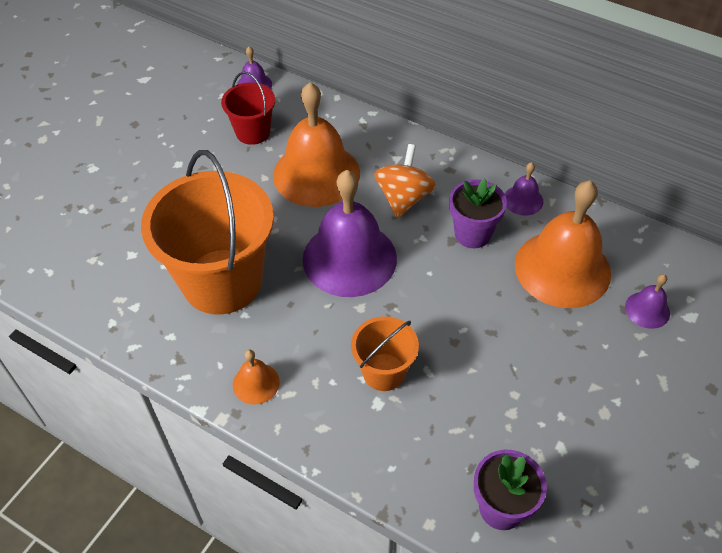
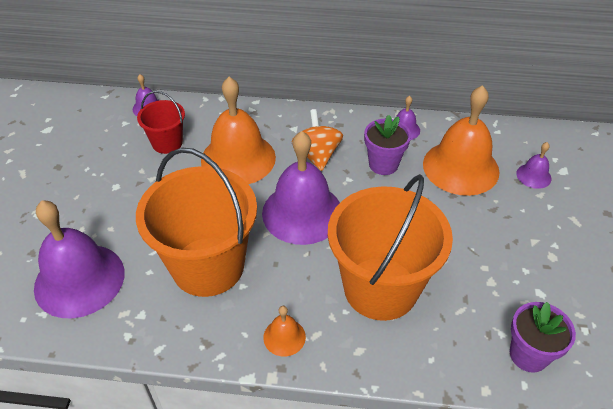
camera: 25 degrees left, 5 degrees down
(97, 250) = (79, 280): none -> purple bell
(384, 372) = (380, 288): orange bucket -> orange bucket, size x2.01

